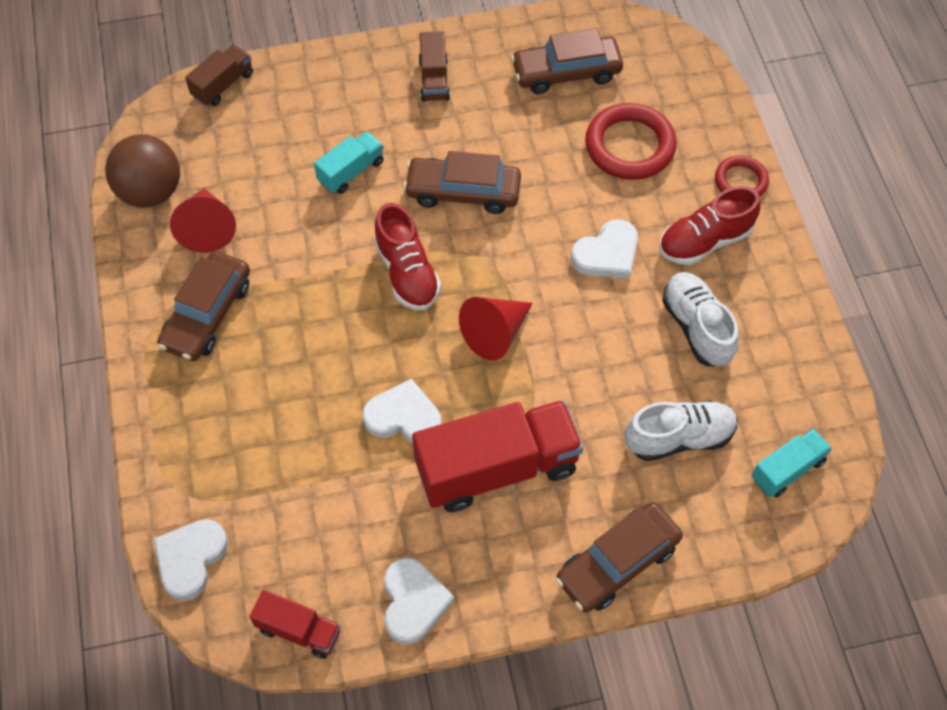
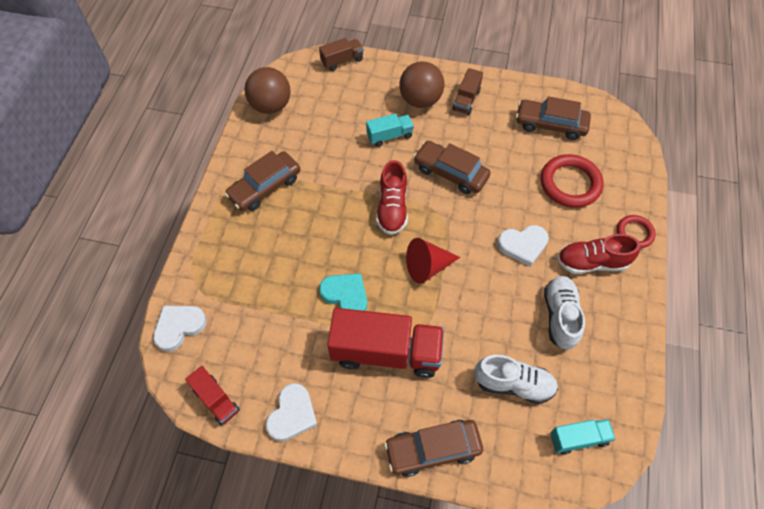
camera: 25 degrees right, 0 degrees up
(207, 228) = (291, 138): red cone -> none
(369, 103) = (420, 100): none -> brown ball
(403, 417) = (345, 295): white heart -> turquoise heart

